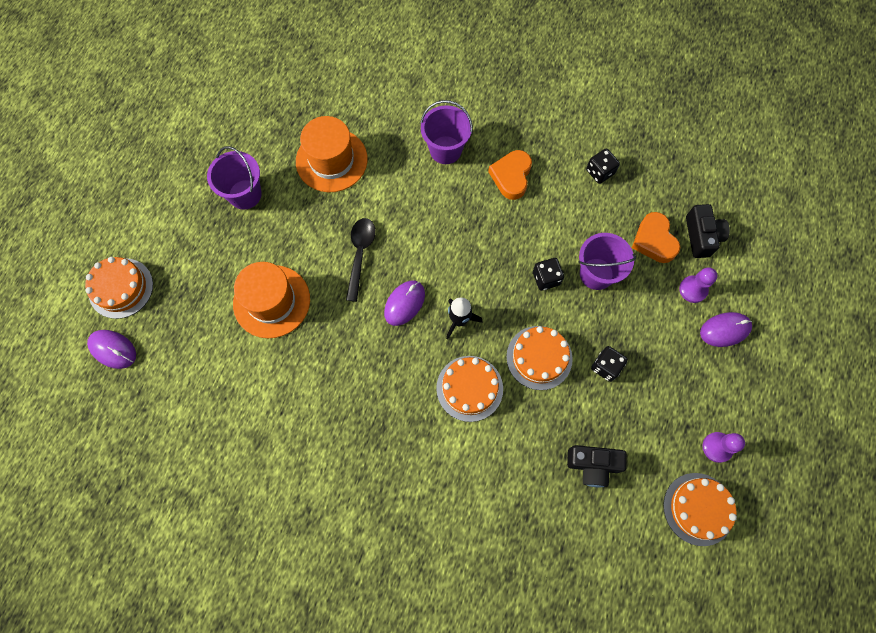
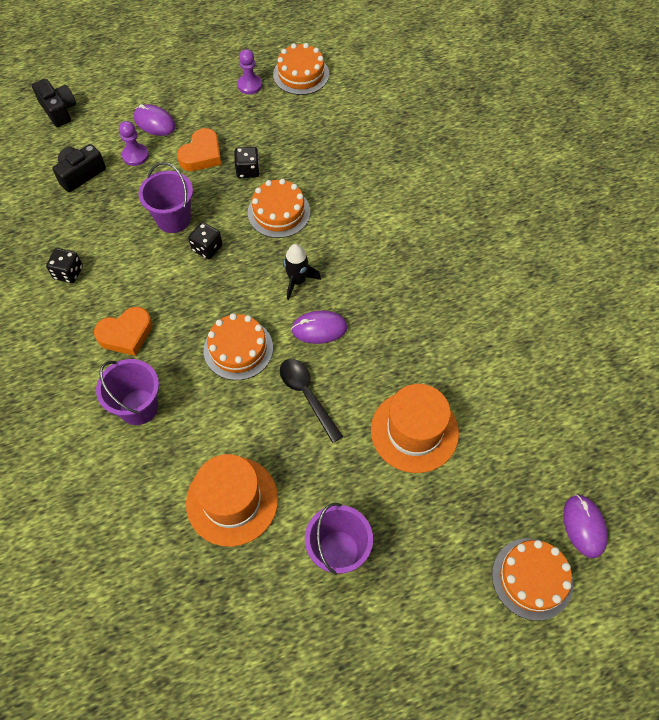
camera: 130 degrees left, 10 degrees down
(360, 255) = (307, 396): black spoon -> black spoon turned 90 degrees clockwise
(469, 388) = (345, 238): orange cake -> orange cake (238, 349)
(593, 465) = (327, 138): black camera -> black camera (59, 110)
(654, 240) = (110, 200): orange heart -> orange heart (202, 155)

